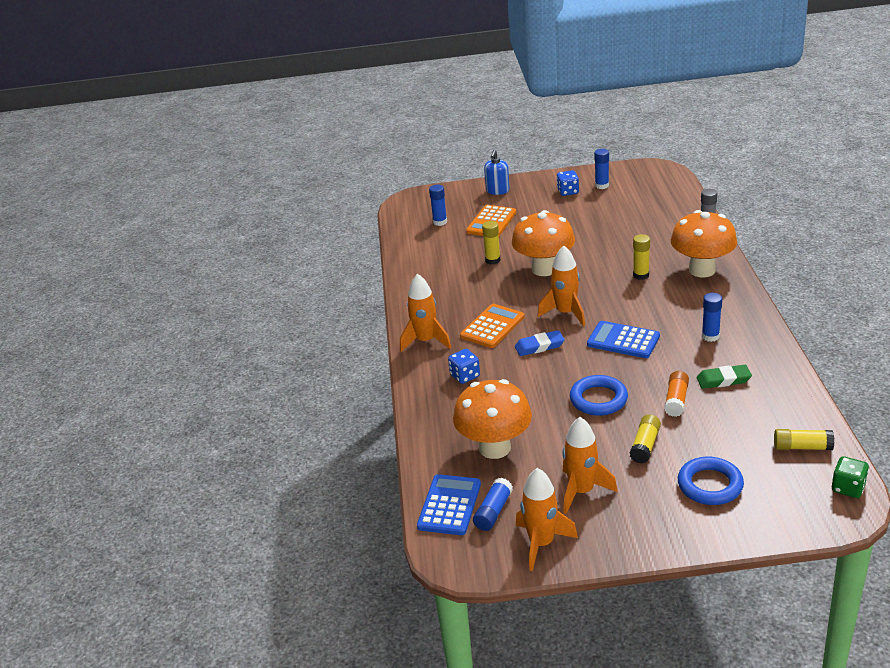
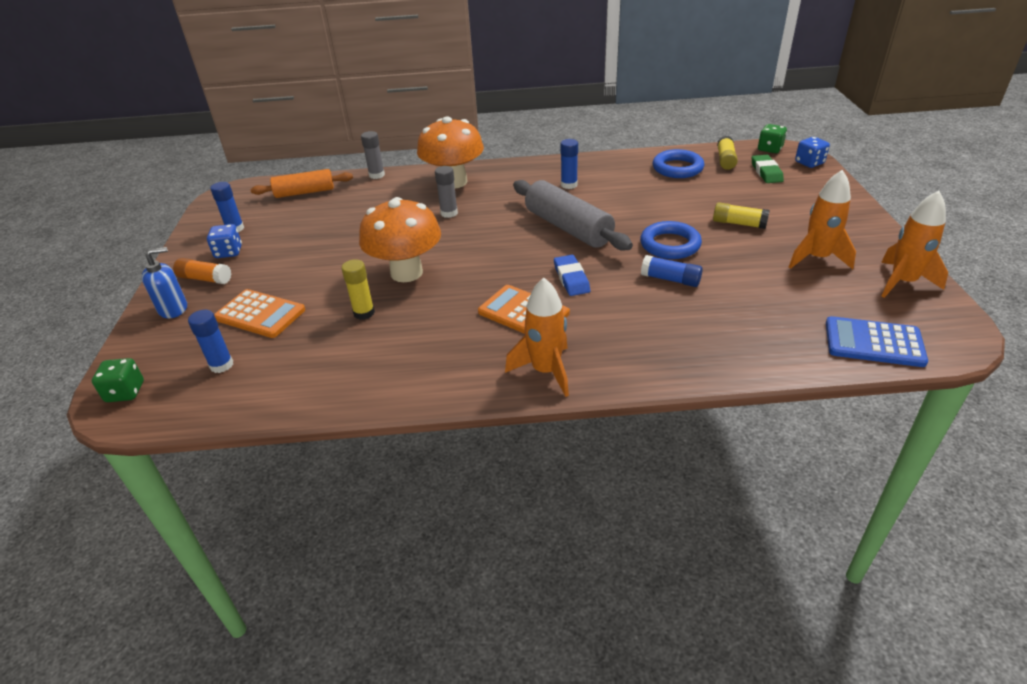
camera: 90 degrees left, 5 degrees up
(418, 199) = (125, 392): none -> green dice
(465, 376) = (627, 334): blue dice -> blue dice (809, 163)
(493, 511) = (870, 311): blue glue stick -> blue glue stick (670, 279)
(495, 448) = (764, 311): orange mushroom -> none
(497, 191) = (173, 309): blue soap dispenser -> blue soap dispenser turned 45 degrees counterclockwise
(565, 313) = (508, 260): orange rocket -> none
(623, 340) = (568, 227): blue calculator -> grey rolling pin
(641, 275) = (449, 213): yellow glue stick -> grey glue stick
(666, 201) = (305, 192): none -> orange rolling pin
(676, 400) = (668, 206): orange glue stick -> orange glue stick (205, 279)
(710, 485) = (785, 198): blue ring -> blue ring (677, 168)
(723, 380) = (637, 183): green eraser -> green eraser (766, 172)

